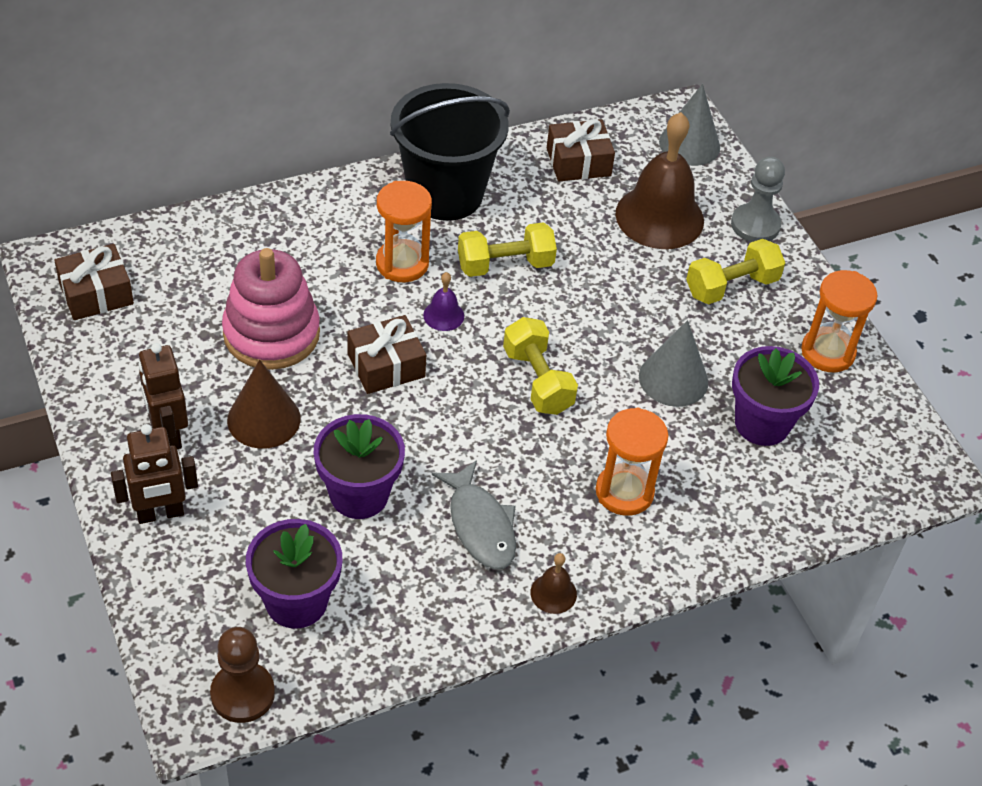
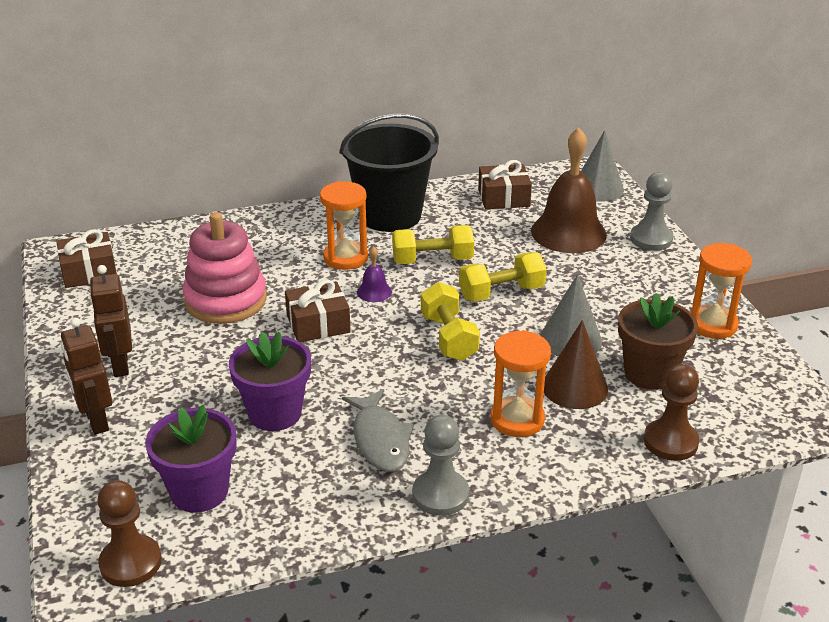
camera: 10 degrees right, 15 degrees down
(160, 514) = (96, 421): brown robot -> brown robot turned 75 degrees clockwise
(264, 419) = (204, 357): brown cone -> brown cone (574, 387)
(553, 593) = (440, 495): brown bell -> grey pawn
(731, 286) = (627, 278): yellow dumbbell -> yellow dumbbell (501, 293)
(762, 423) = (649, 373): purple flower pot -> brown flower pot
(787, 514) = (670, 442): none -> brown pawn

